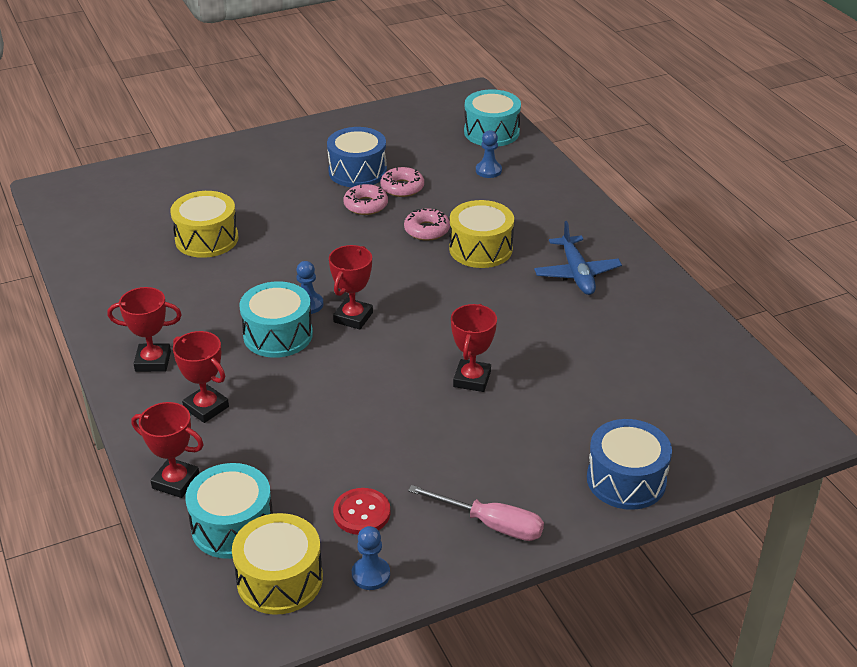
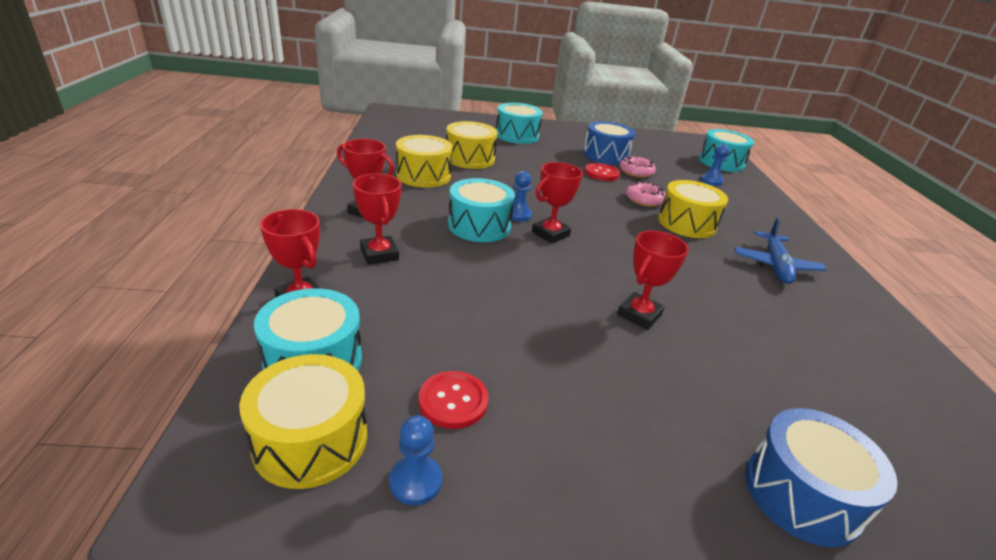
camera: 20 degrees right, 5 degrees down
(173, 287) = (423, 175): none -> yellow drum
(237, 175) = (517, 135): none -> turquoise drum
(366, 205) = (601, 173): pink donut -> red button
(491, 524) = (599, 479): pink screwdriver -> none

